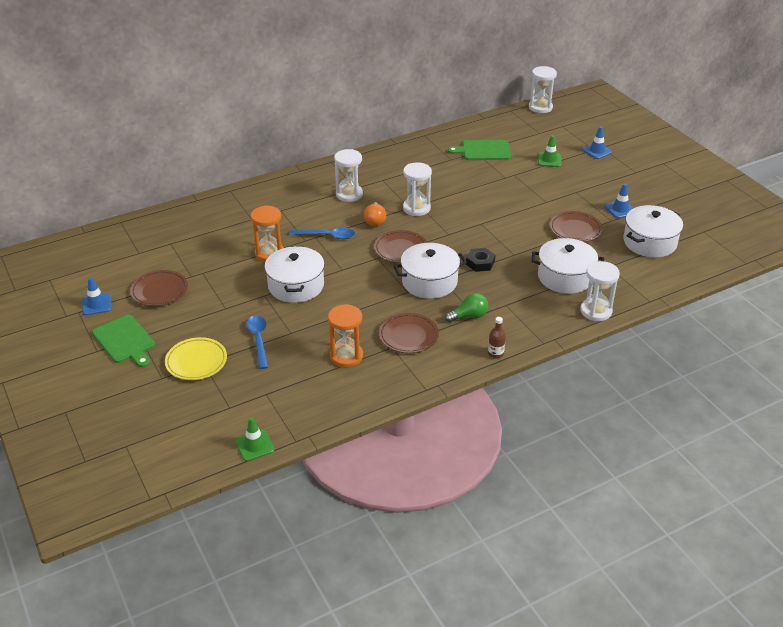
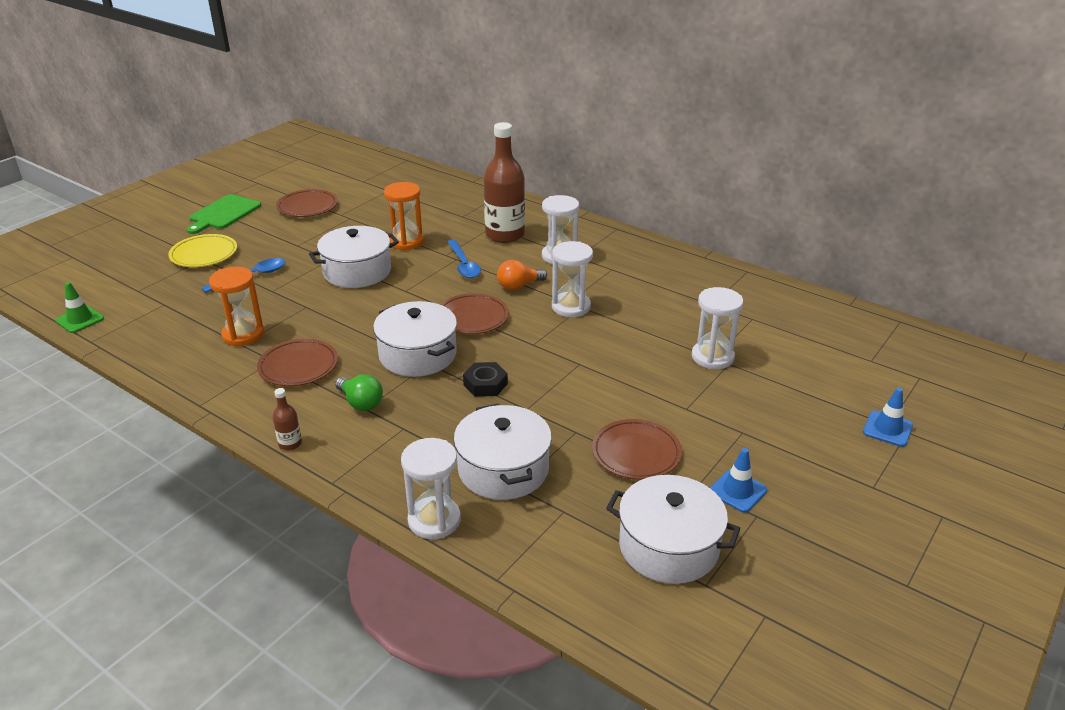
camera: 65 degrees right, 5 degrees down
(96, 304) = (272, 186): blue traffic cone -> none
(298, 208) = (505, 235): none -> brown bottle
(483, 150) = (762, 324): green cutting board -> none
(540, 107) = (946, 345): white hourglass -> white hourglass (712, 357)
(549, 160) = (804, 386): green traffic cone -> none

